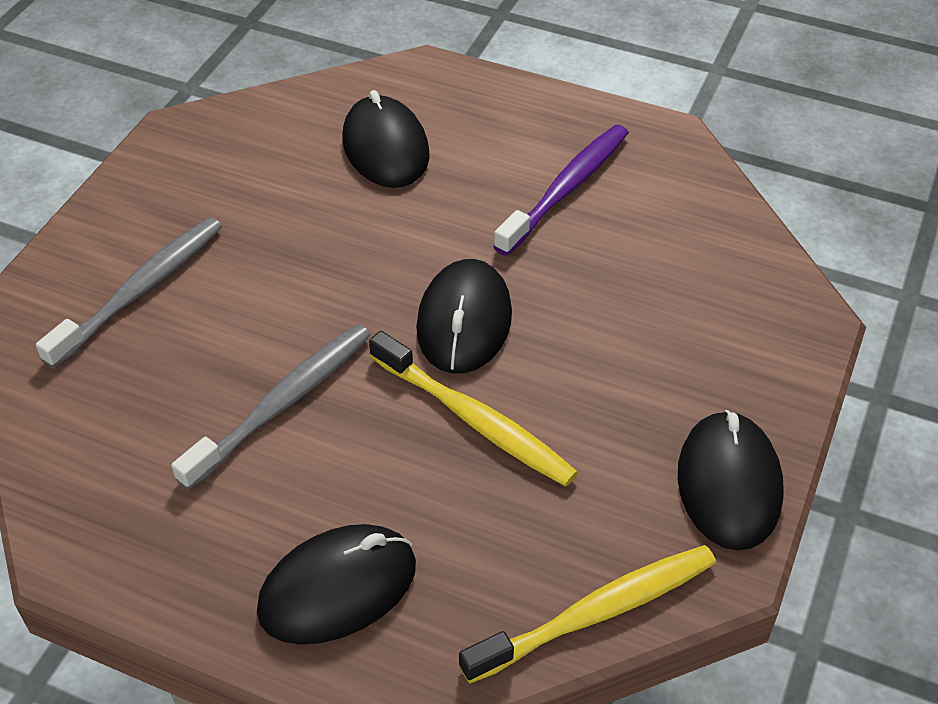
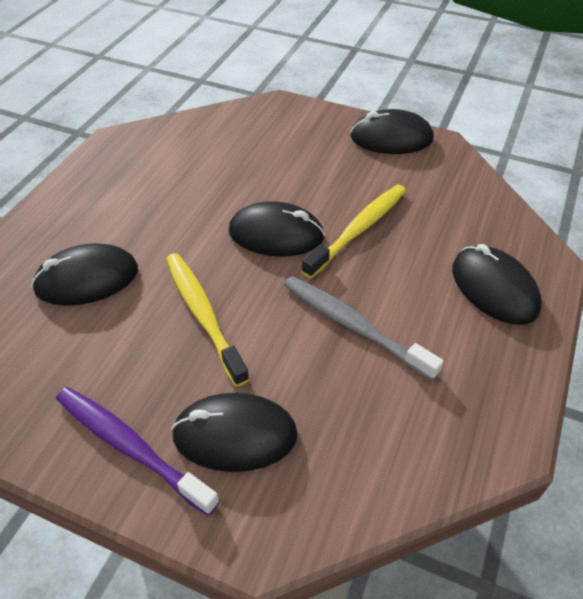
camera: 90 degrees left, 0 degrees up
(141, 290) = (235, 435): grey toothbrush -> black mouse
(566, 189) = (156, 186): purple toothbrush -> purple toothbrush (130, 447)
(596, 613) = (480, 186): yellow toothbrush -> yellow toothbrush (203, 314)

